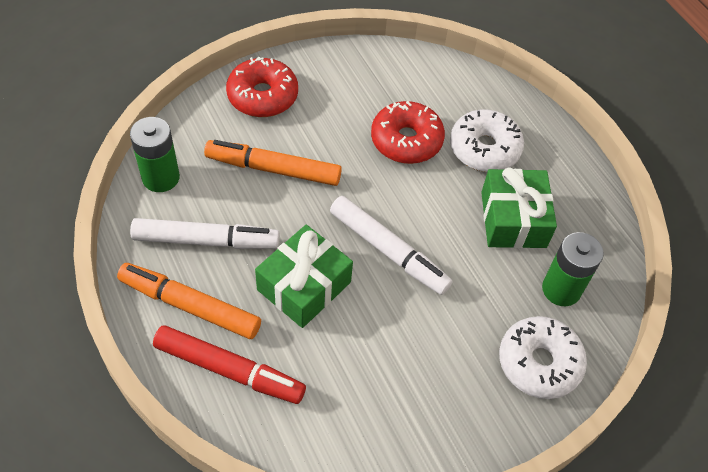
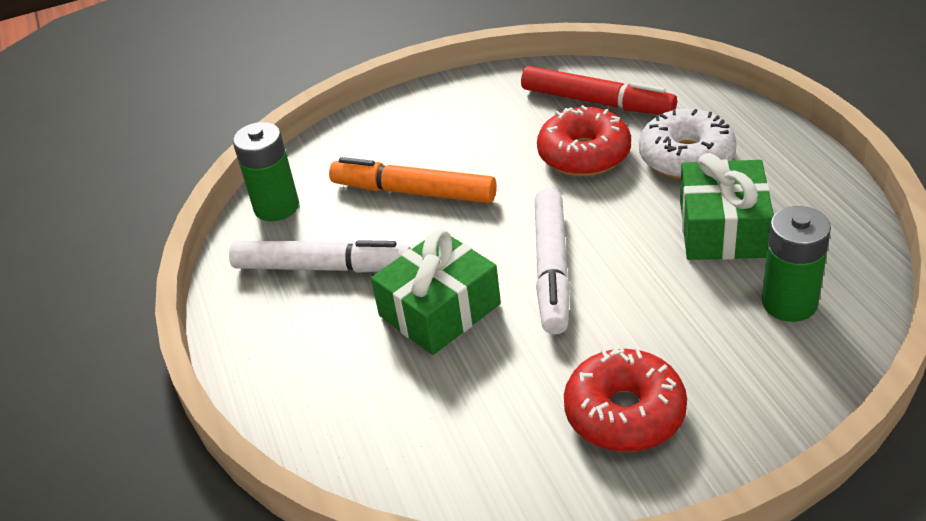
camera: 15 degrees right, 15 degrees down
(191, 306) = (294, 335): orange marker -> none
(228, 369) = (332, 402): red marker -> red marker (596, 102)
(262, 96) = (408, 122): red donut -> red donut (624, 413)
(388, 250) = (552, 268): white marker -> white marker turned 45 degrees clockwise
(539, 363) = (756, 387): white donut -> none

